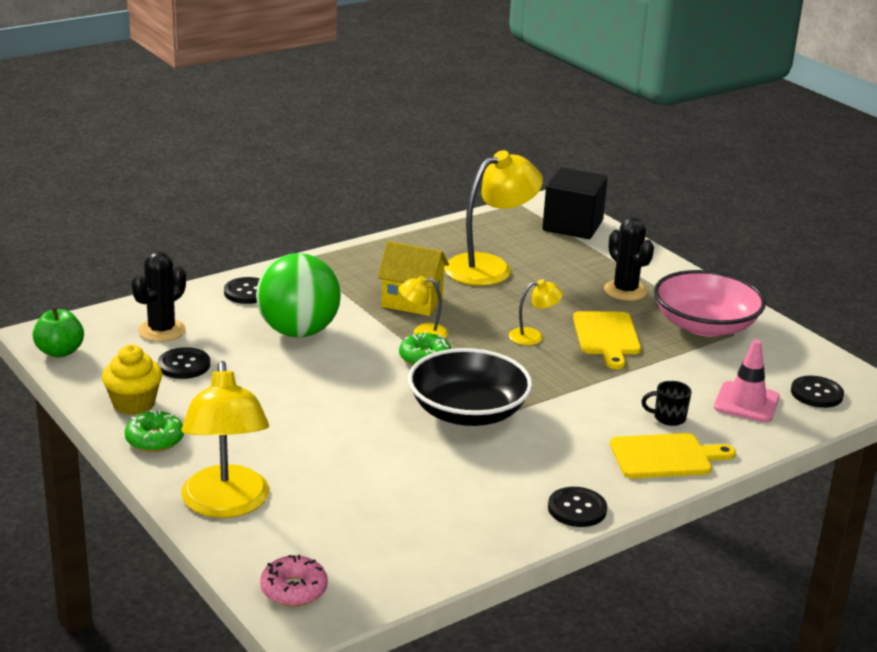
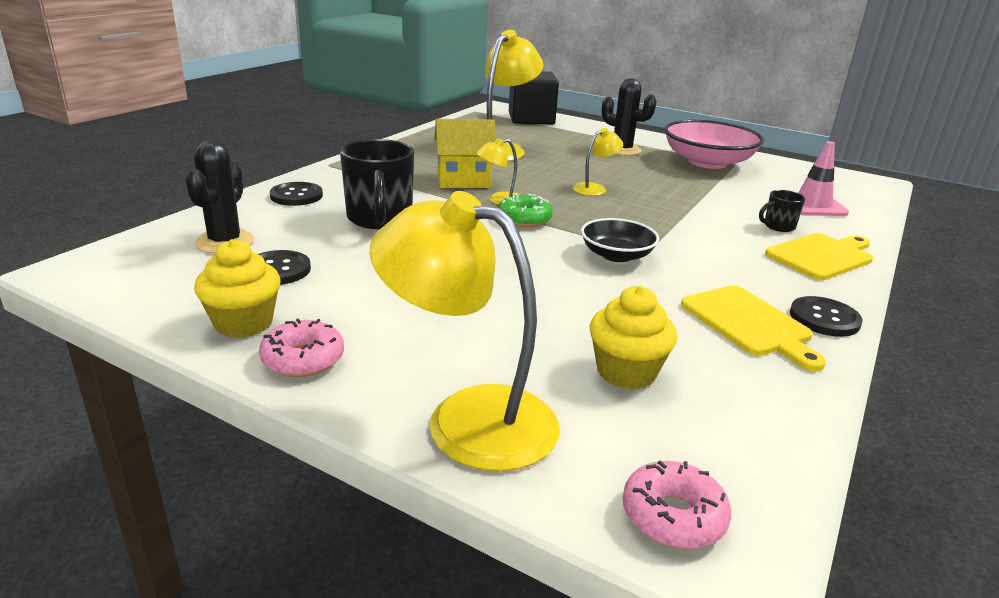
camera: 25 degrees left, 0 degrees up
(60, 352) = (103, 285): green apple -> none
(154, 439) = (303, 359): green donut -> pink donut
(226, 505) = (468, 418): yellow lamp -> yellow lamp turned 150 degrees clockwise
(298, 332) = (379, 219): green ball -> black mug
(362, 505) = (626, 372): none -> yellow cupcake
(468, 412) = (616, 255): black bowl -> black bowl, size x0.58
(607, 336) = (650, 179): yellow cutting board -> yellow cutting board (749, 324)
(816, 393) = (845, 191): black button -> none

